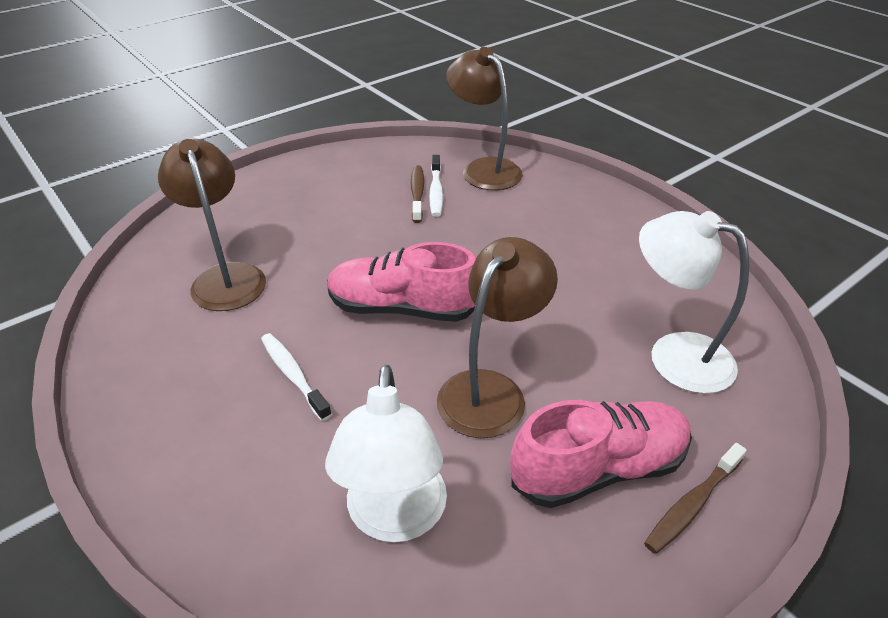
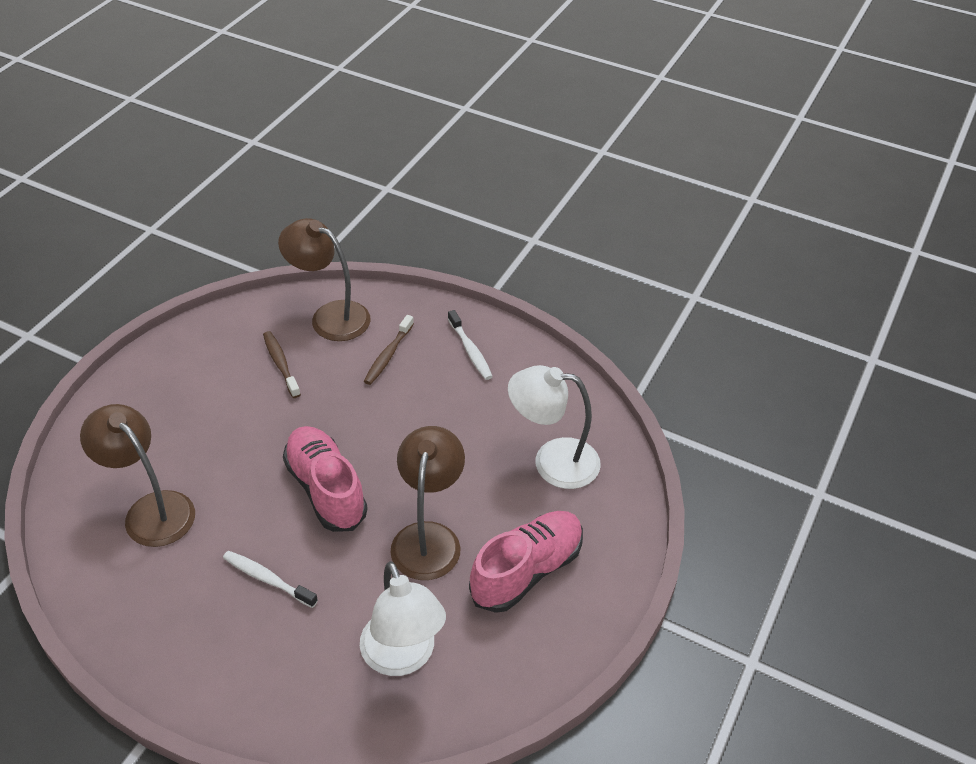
camera: 25 degrees left, 5 degrees up
(402, 308) = (326, 489): pink shoe -> pink shoe turned 75 degrees clockwise
(436, 192) = (297, 356): white toothbrush -> white toothbrush (470, 350)
(692, 504) = (594, 574): brown toothbrush -> brown toothbrush (388, 355)

